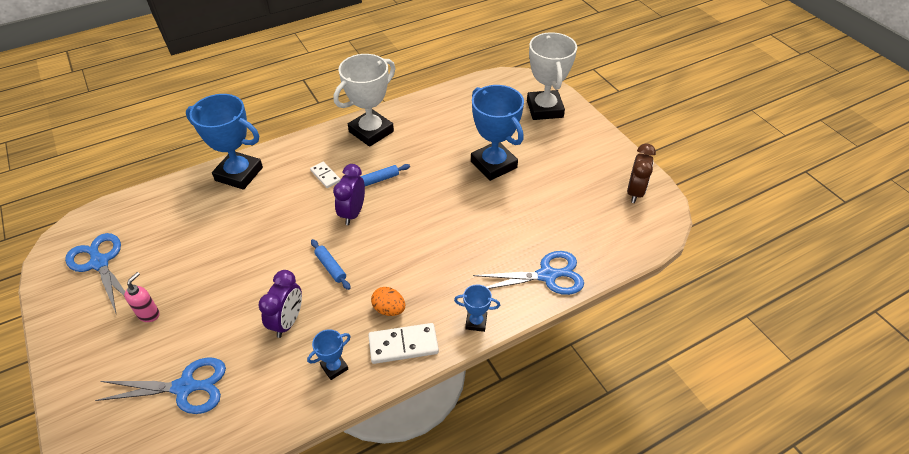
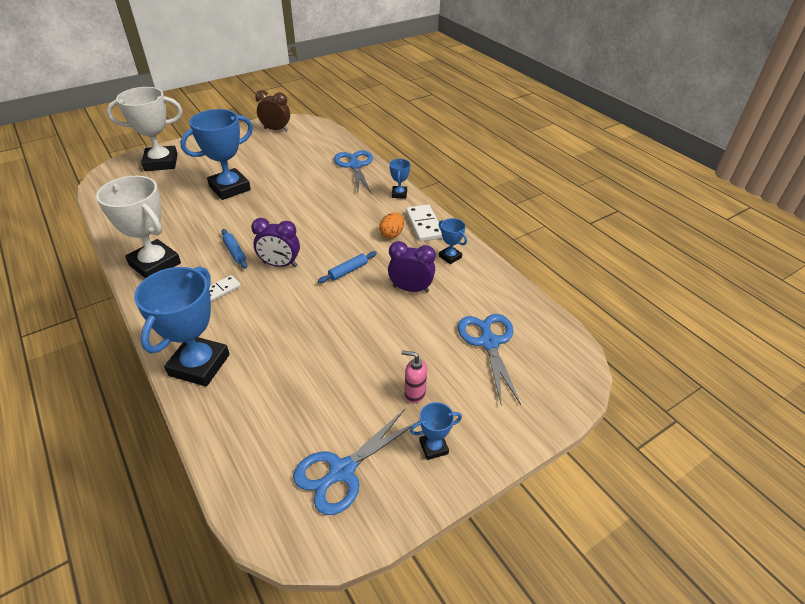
camera: 95 degrees left, 5 degrees down
(89, 324) = (433, 447): none -> blue trophy

